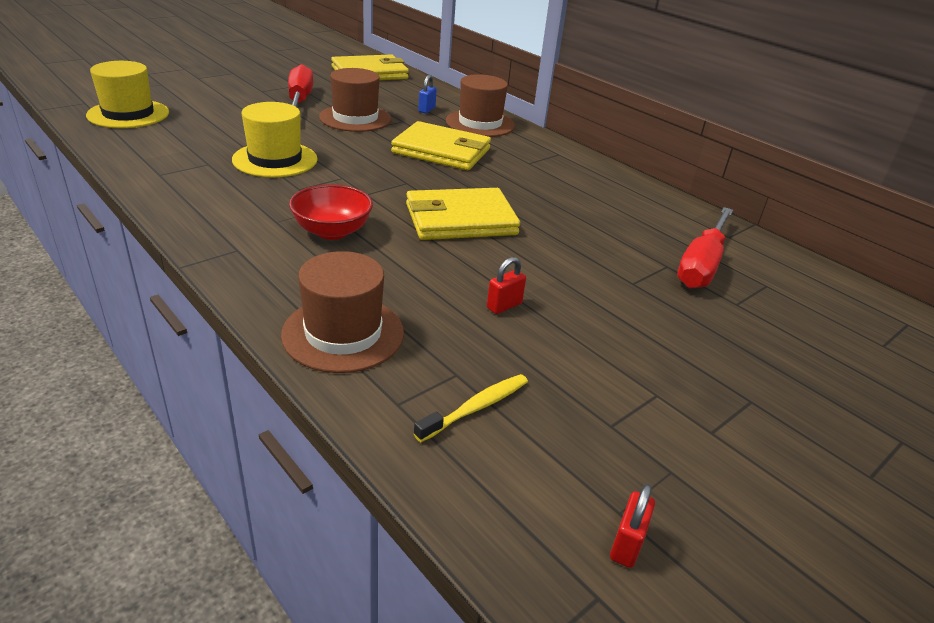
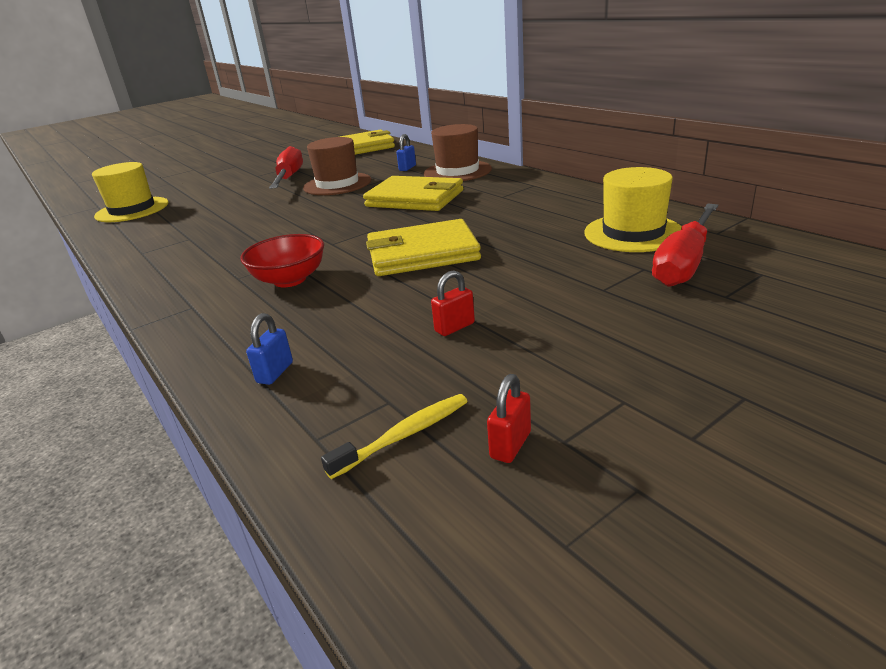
camera: 10 degrees right, 5 degrees down
(275, 159) = (252, 227): yellow hat -> yellow hat (633, 233)
(343, 333) = (275, 372): brown hat -> blue padlock
(626, 544) = (571, 587): red padlock -> red padlock (510, 445)

